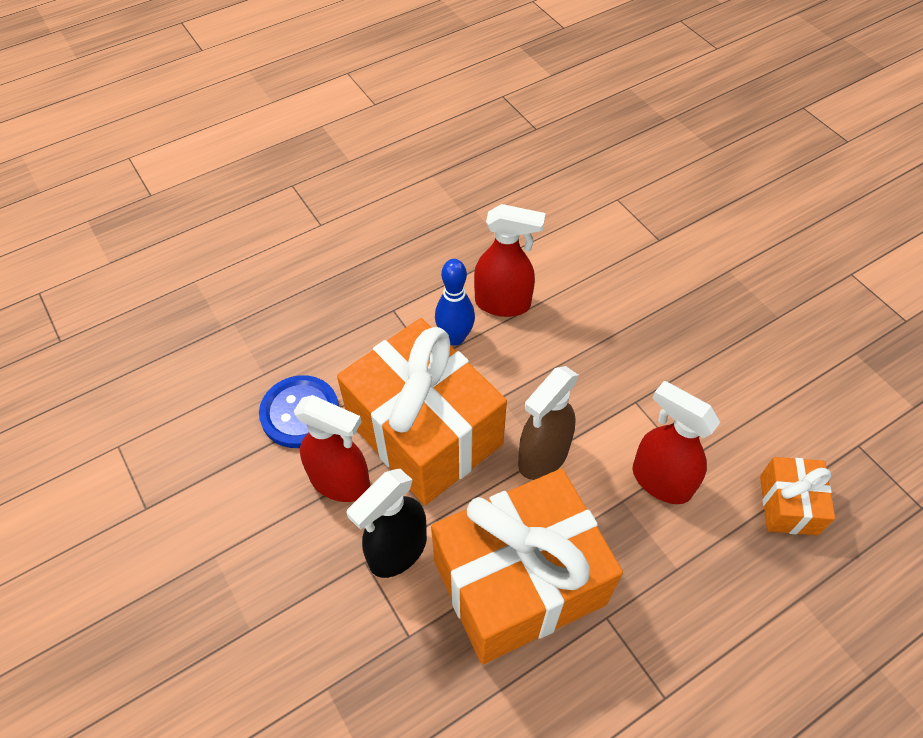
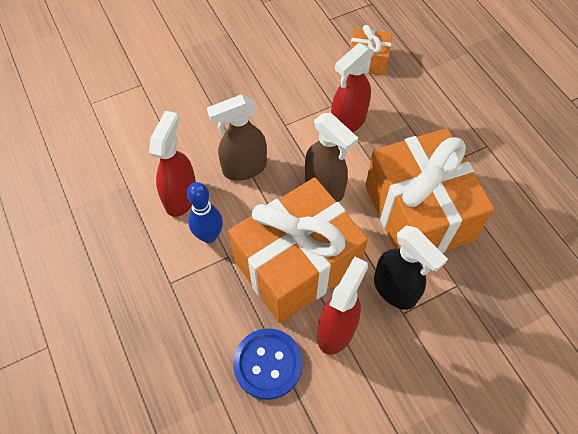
camera: 85 degrees left, 5 degrees up
(555, 361) = (244, 168): none -> brown spray bottle

